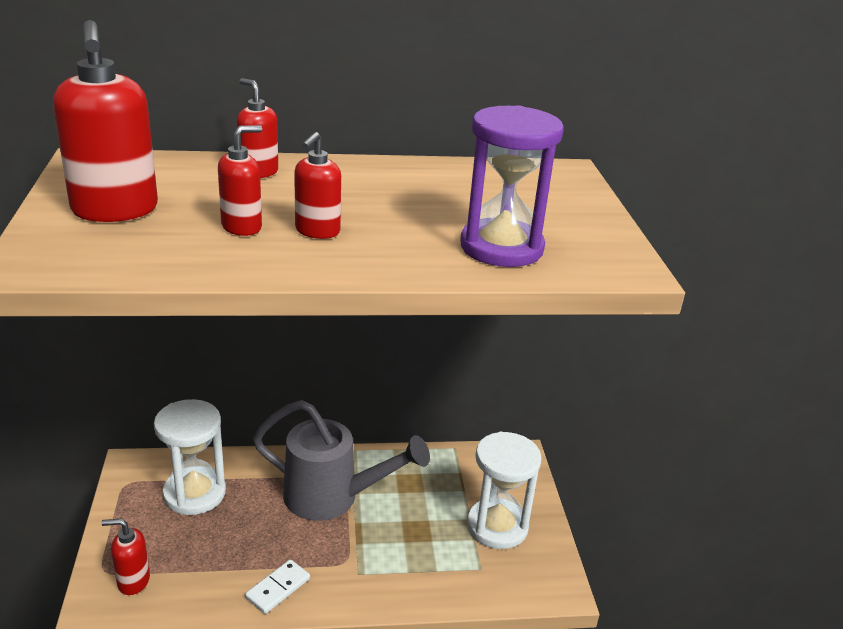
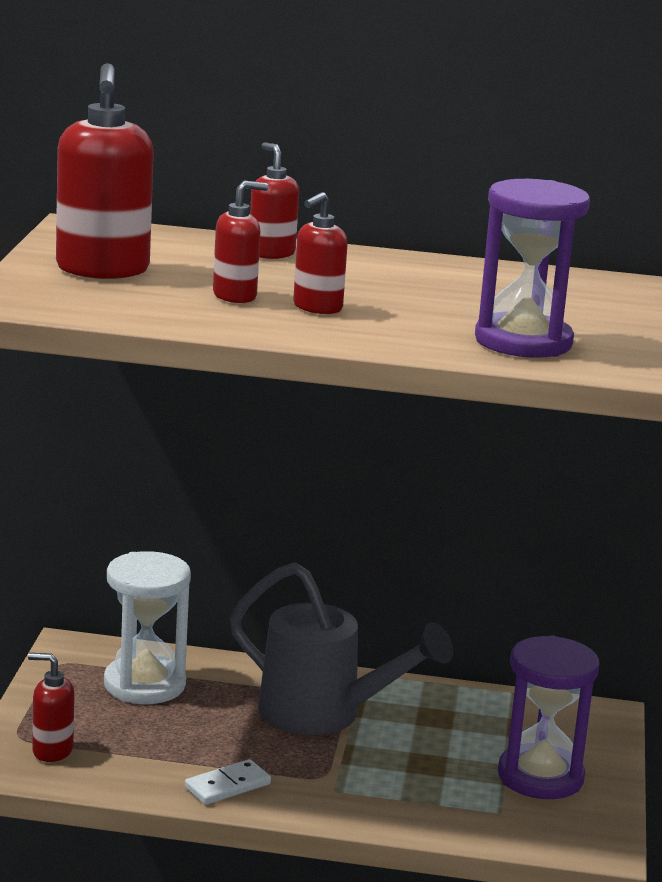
camera: 15 degrees right, 10 degrees down
(497, 526) = (540, 777): white hourglass -> purple hourglass

